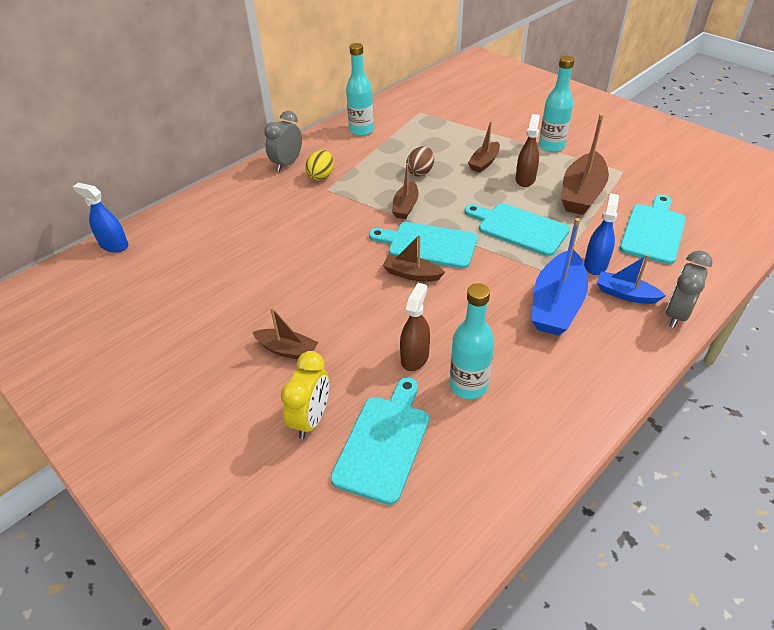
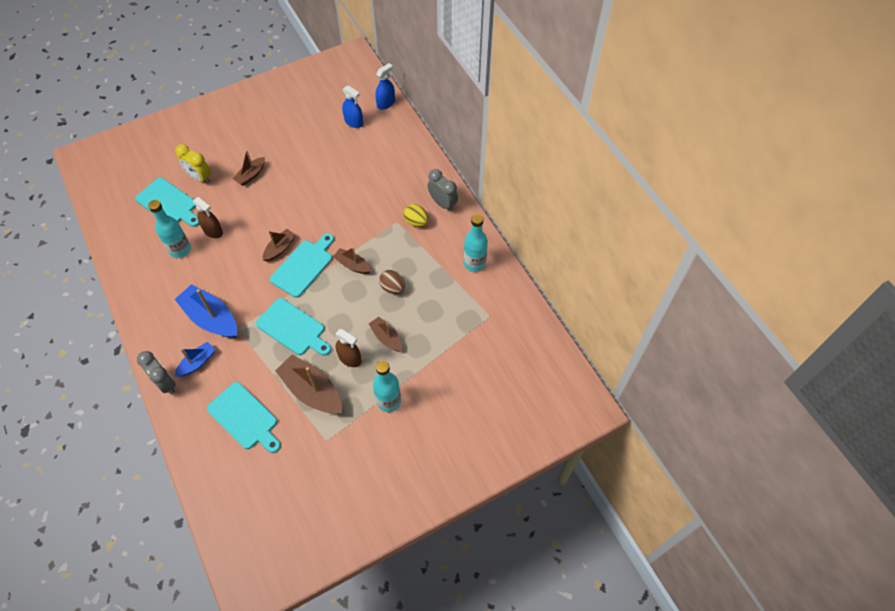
camera: 105 degrees right, 15 degrees up
(519, 228) = (293, 328): turquoise cutting board -> turquoise cutting board turned 75 degrees clockwise
(595, 264) = (232, 359): blue spray bottle -> blue spray bottle (354, 122)

